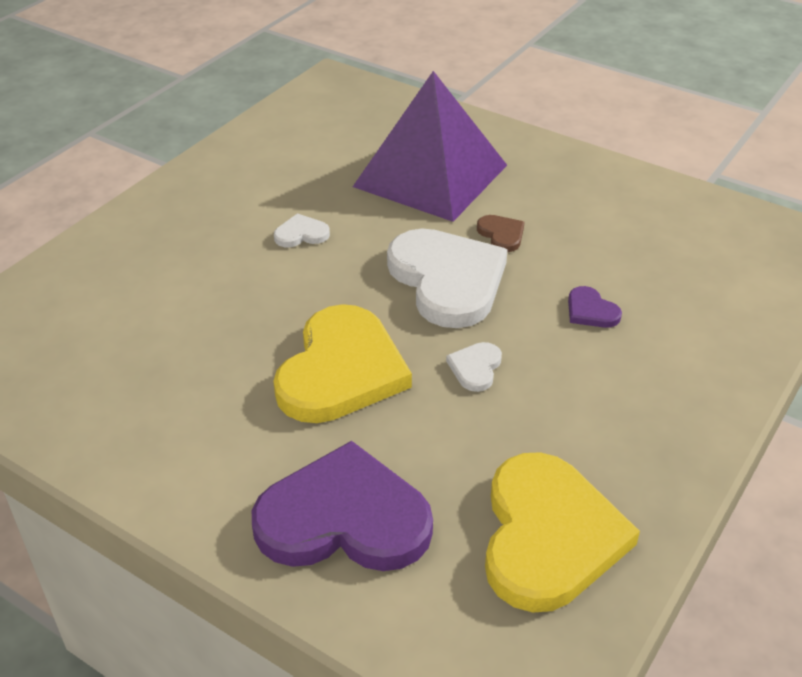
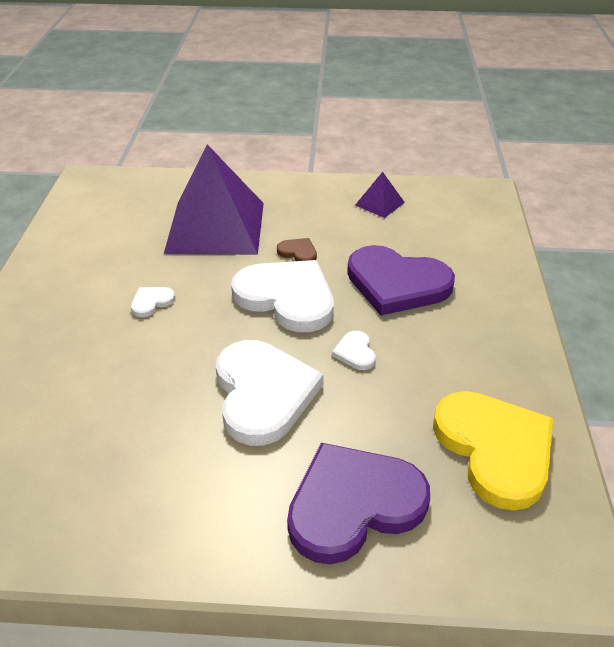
camera: 30 degrees left, 0 degrees up
(341, 370) = (263, 393): yellow heart -> white heart
(591, 311) = (397, 283): purple heart -> purple heart, size x2.39
(651, 210) = (379, 203): none -> purple pyramid

